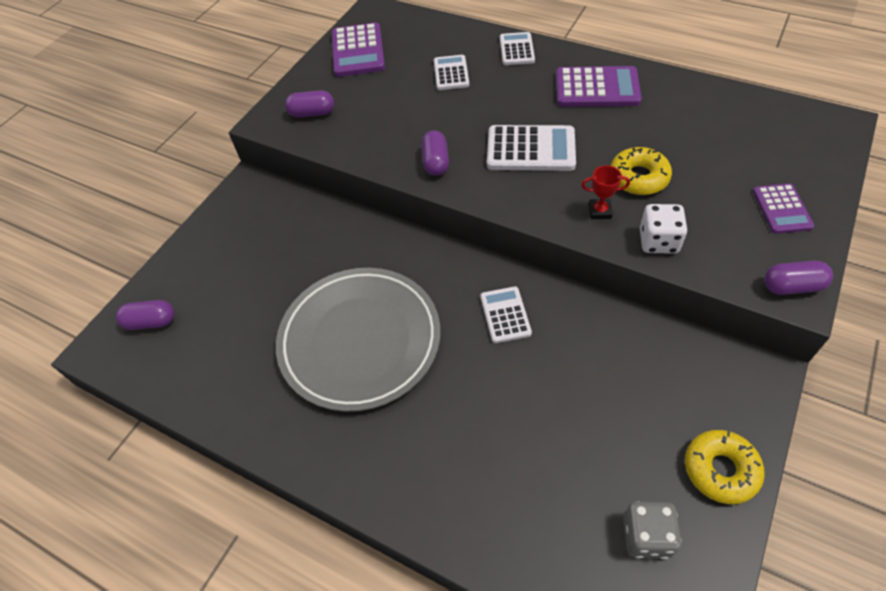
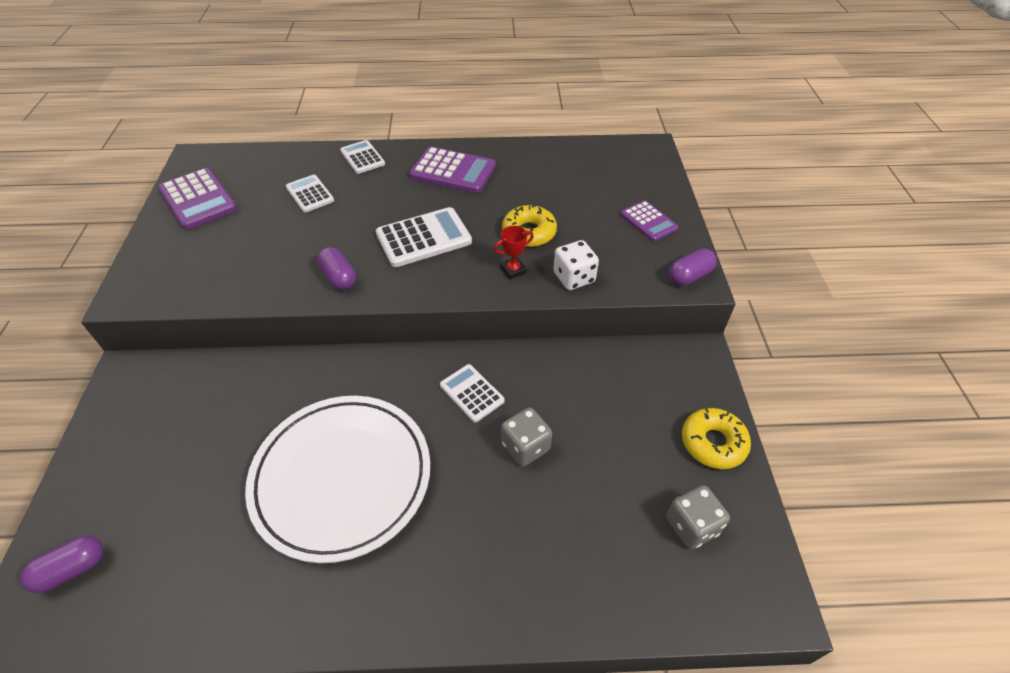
camera: 35 degrees left, 5 degrees down
(312, 113) = (177, 272): purple capsule -> none
(360, 340) = (342, 478): grey plate -> white plate
(527, 385) = (525, 447): none -> grey dice
(597, 88) = (453, 171): purple calculator -> purple calculator turned 45 degrees clockwise

